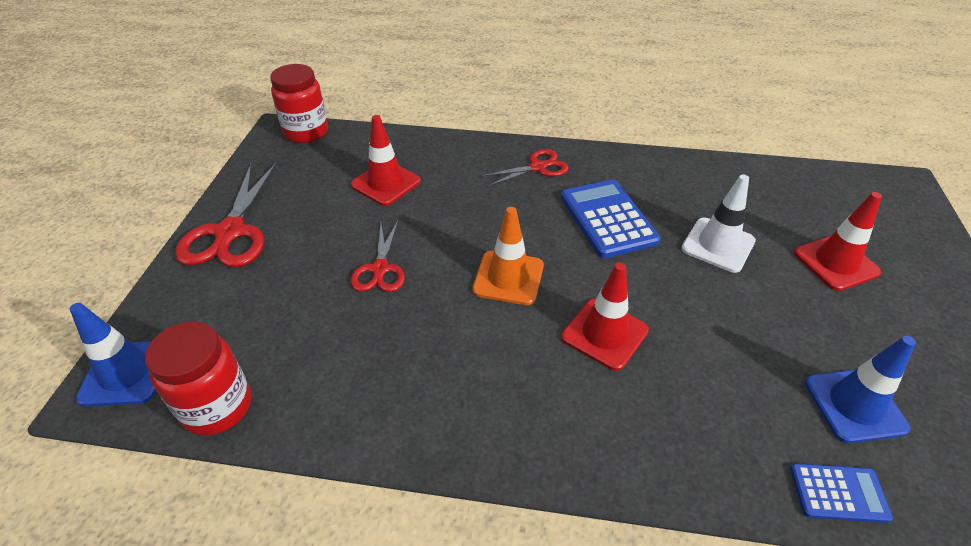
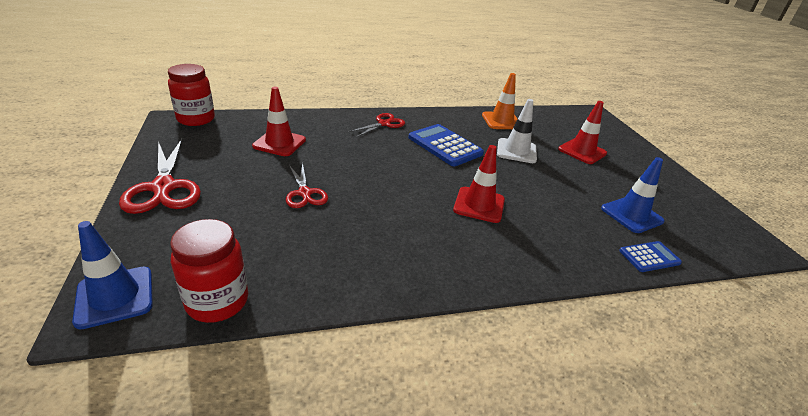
camera: 25 degrees left, 10 degrees down
(508, 278) = (400, 185): orange traffic cone -> orange traffic cone (501, 121)

